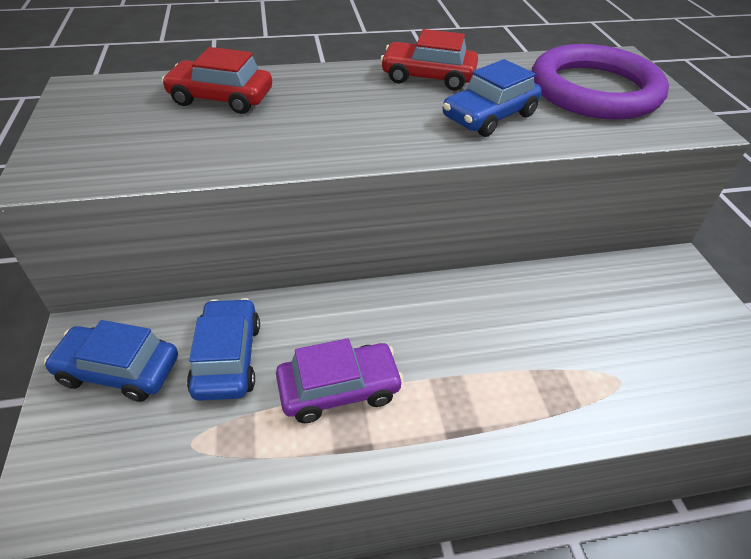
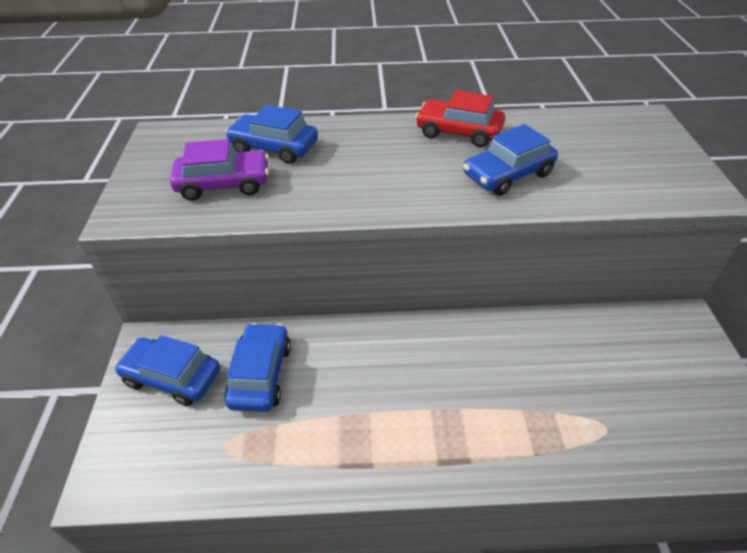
camera: 10 degrees right, 0 degrees up
(221, 98) = (274, 148): red car -> blue car
(339, 389) = (350, 411): purple car -> purple car (224, 184)
(594, 90) = (614, 151): purple ring -> none

